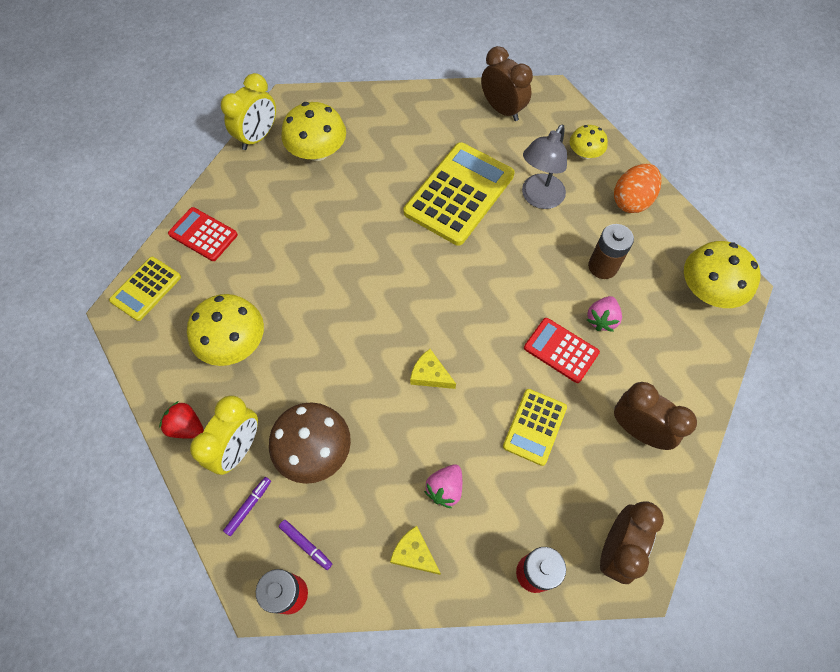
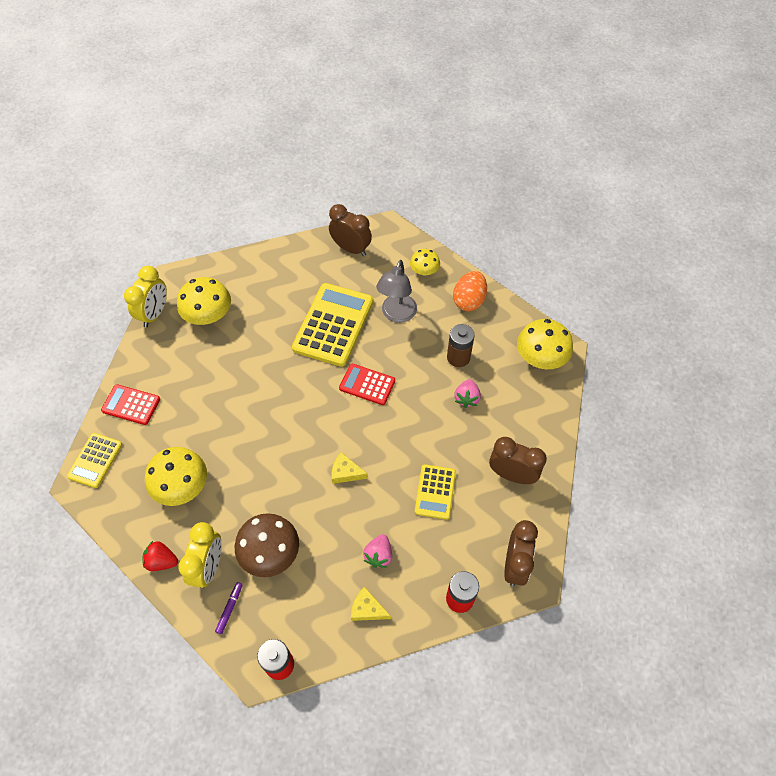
camera: 15 degrees left, 5 degrees down
(306, 545) = (282, 625): purple marker -> none
(561, 350) = (441, 429): red calculator -> red calculator (367, 384)

